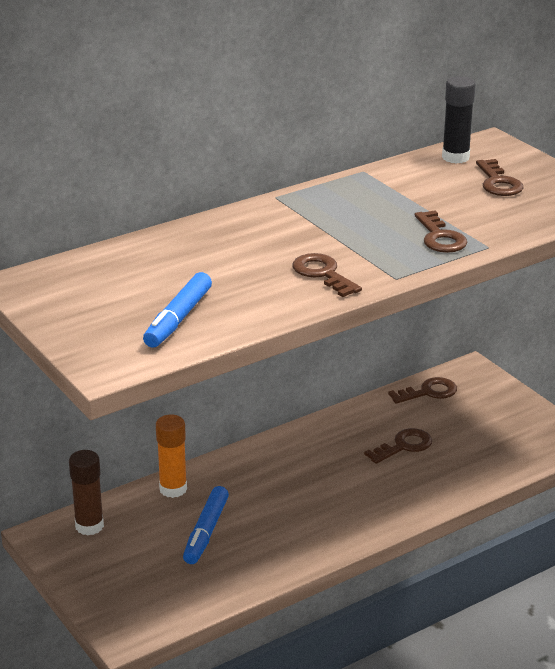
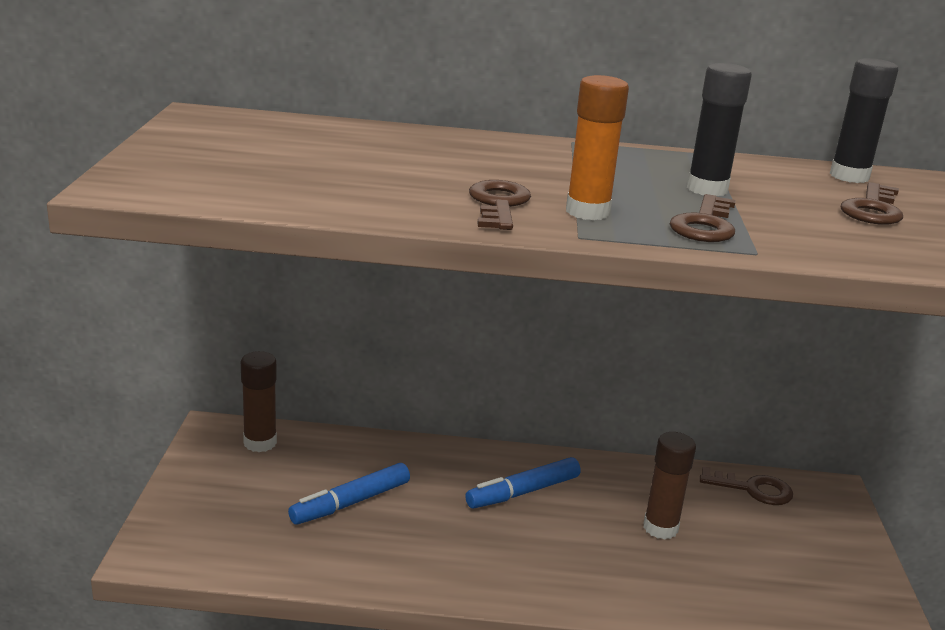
camera: 35 degrees right, 5 degrees down
(173, 489) = (374, 450): orange glue stick -> orange glue stick (587, 212)
(178, 319) = (271, 182): blue marker -> blue marker (523, 492)
(403, 206) = (707, 189): none -> black glue stick
(404, 446) = (660, 528): brown key -> brown glue stick

